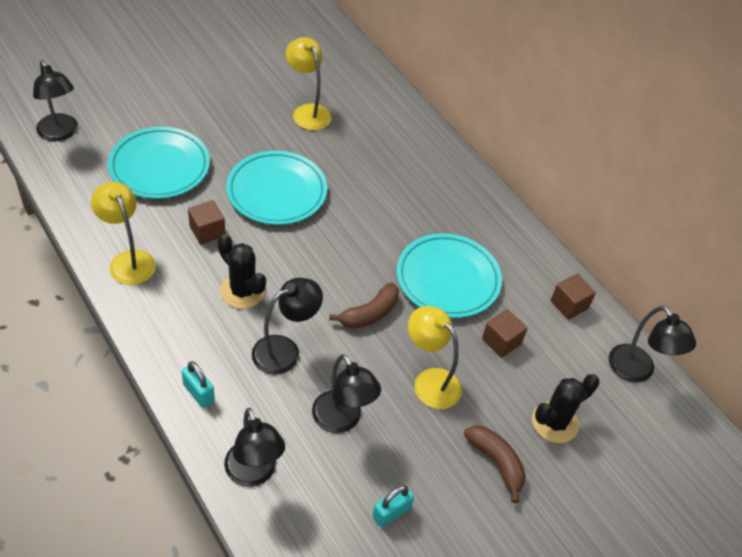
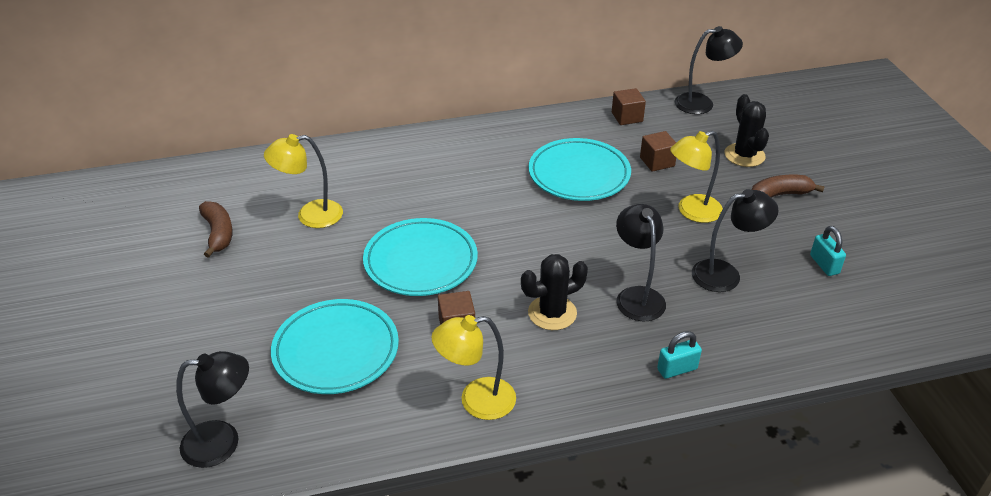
camera: 65 degrees left, 10 degrees down
(254, 473) = (778, 344): black lamp -> none
(369, 313) = (606, 231): brown banana -> brown banana (218, 233)

